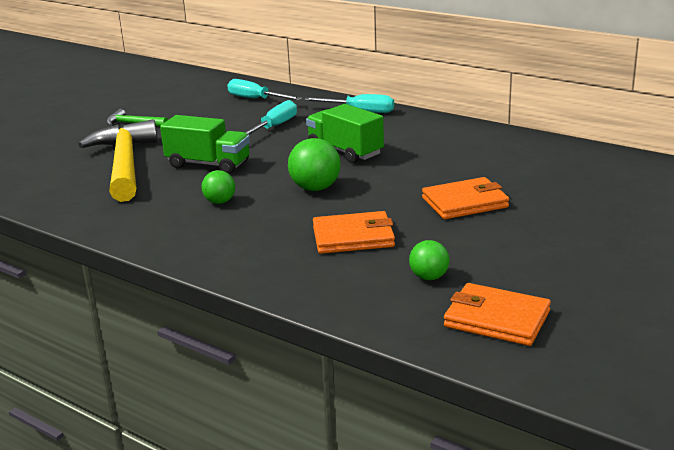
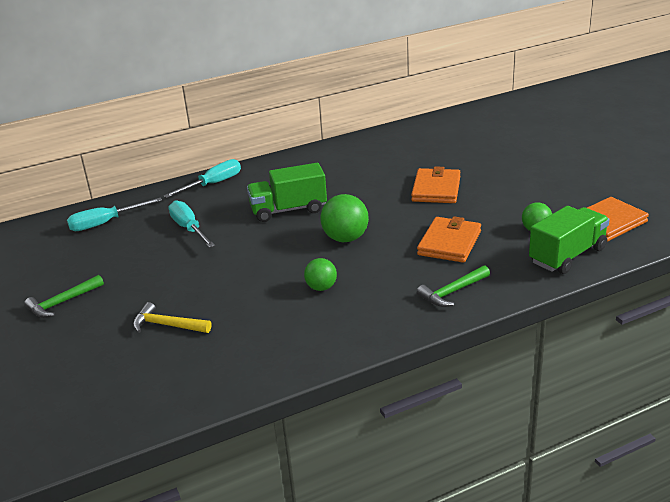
camera: 60 degrees left, 5 degrees up
(124, 164) = (167, 325): yellow hammer -> yellow hammer, size x0.46
(208, 164) = (231, 278): green truck -> green truck (567, 256)
(257, 261) = (452, 292): none -> green hammer

